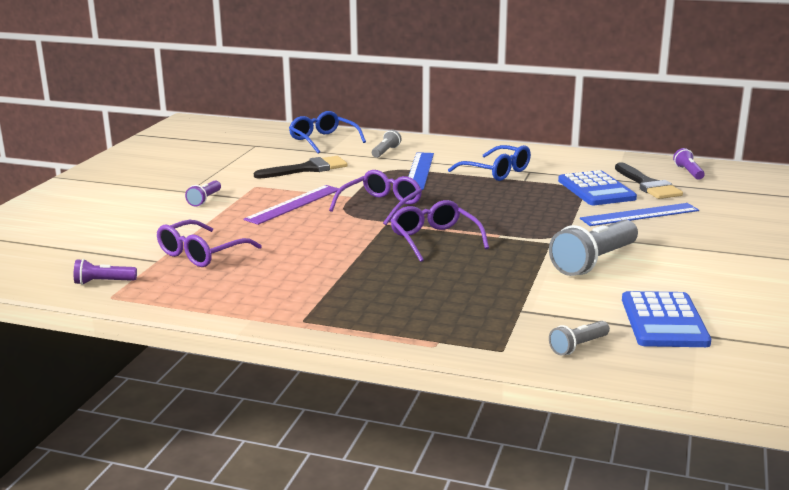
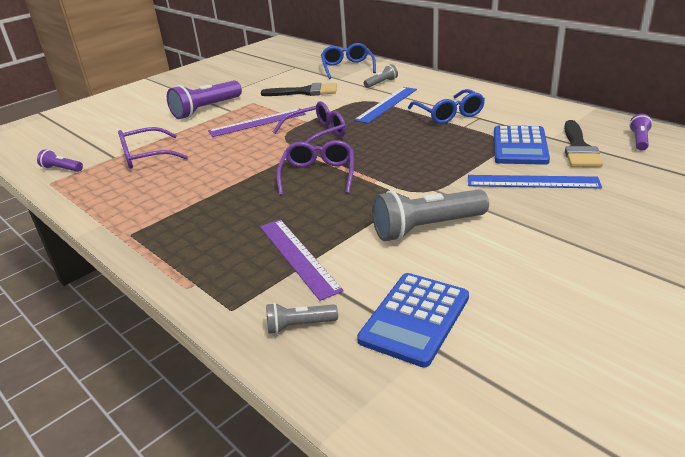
camera: 30 degrees right, 10 degrees up
(204, 200) = (206, 109): purple flashlight -> purple flashlight, size x1.96
(508, 303) = (298, 256): none -> purple ruler

